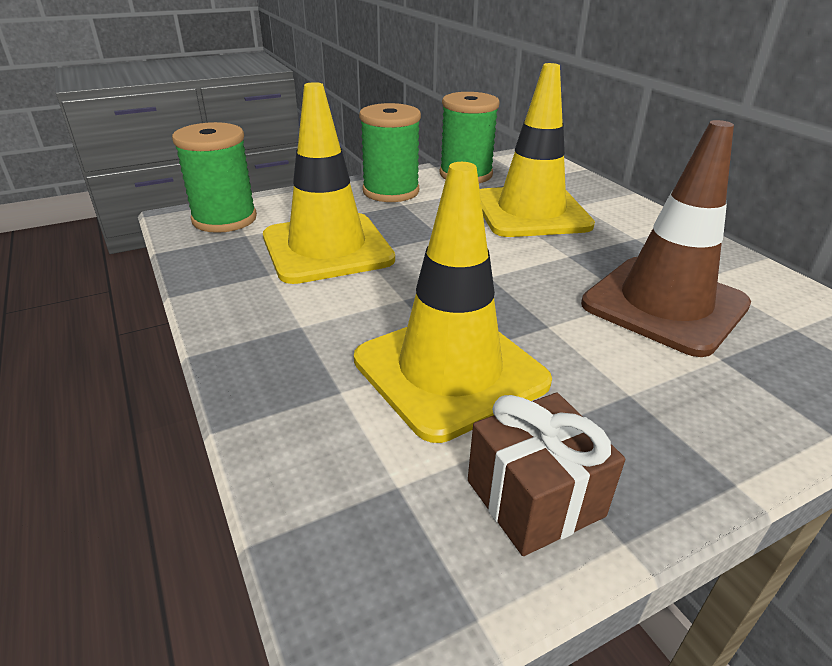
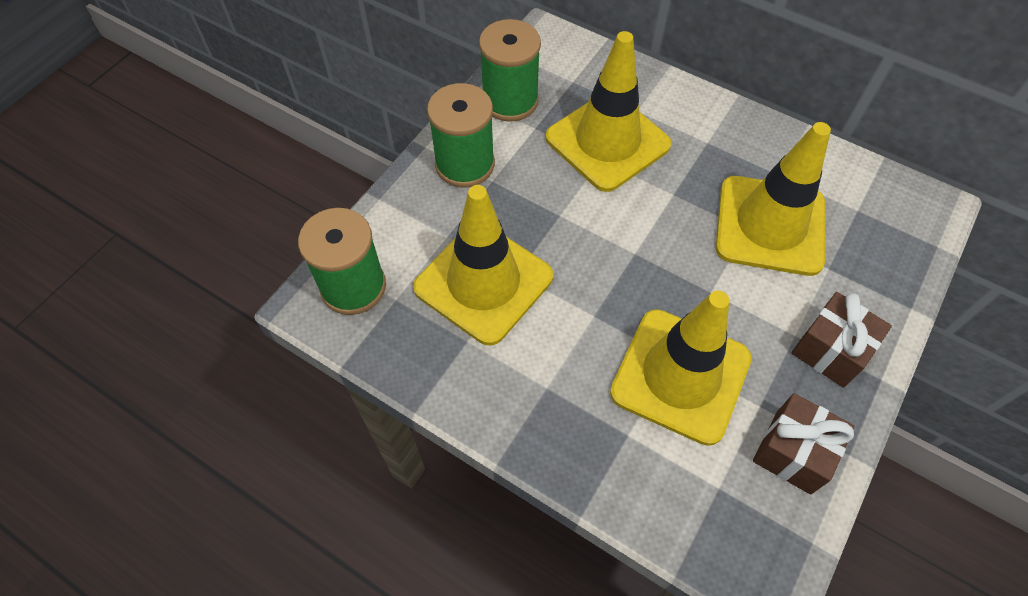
camera: 30 degrees left, 25 degrees up
(664, 305) = (770, 225): brown traffic cone -> yellow traffic cone
(671, 425) = (830, 350): none -> brown gift

